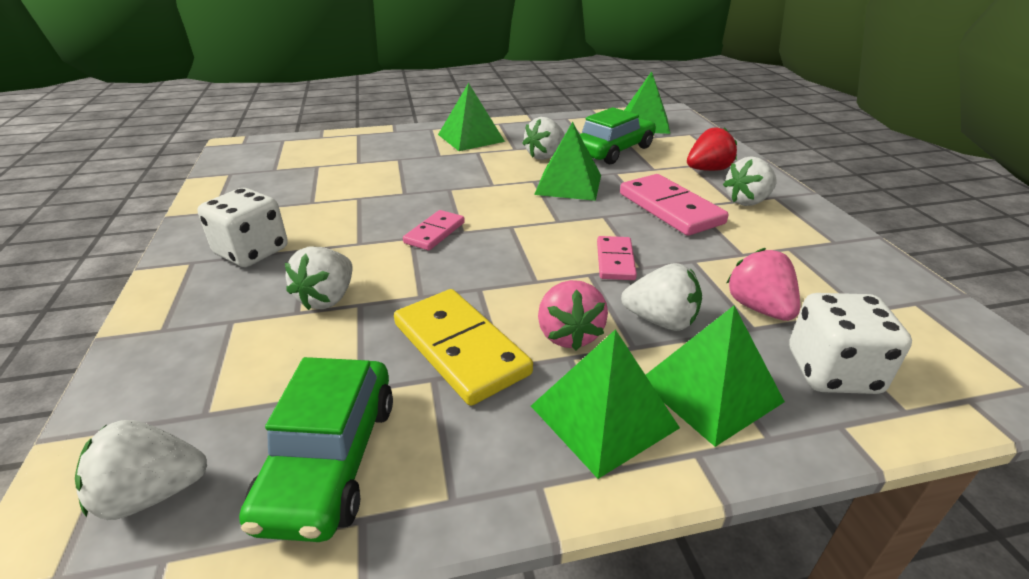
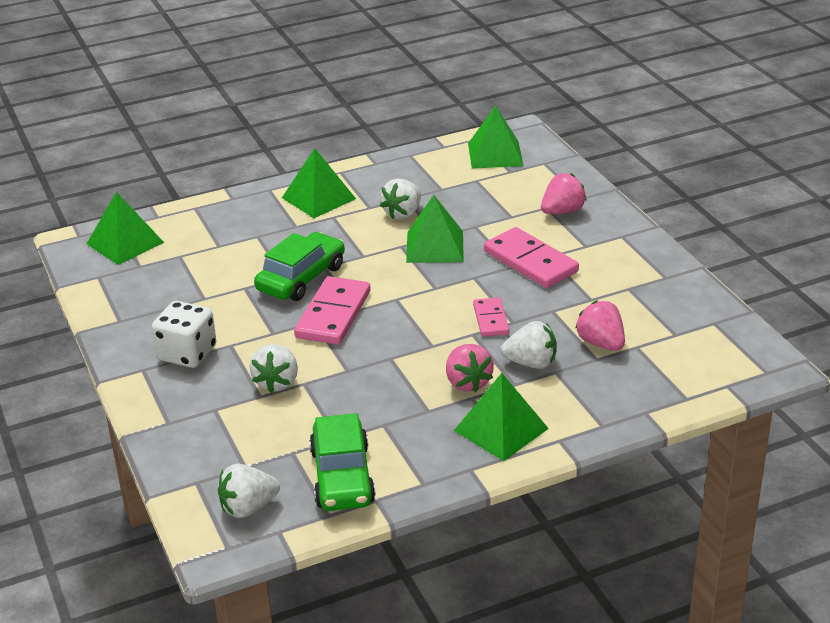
camera: 10 degrees left, 0 degrees up
(434, 233) = (333, 314): pink domino -> pink domino, size x1.73
(460, 348) = (394, 403): yellow domino -> none
(613, 150) = (469, 197): green car -> green car (301, 278)
(708, 170) = (562, 211): red strawberry -> pink strawberry
(709, 391) = (566, 404): green pyramid -> green pyramid (125, 243)
(747, 201) = (597, 244): white strawberry -> none
(832, 371) = (646, 381): white dice -> none

